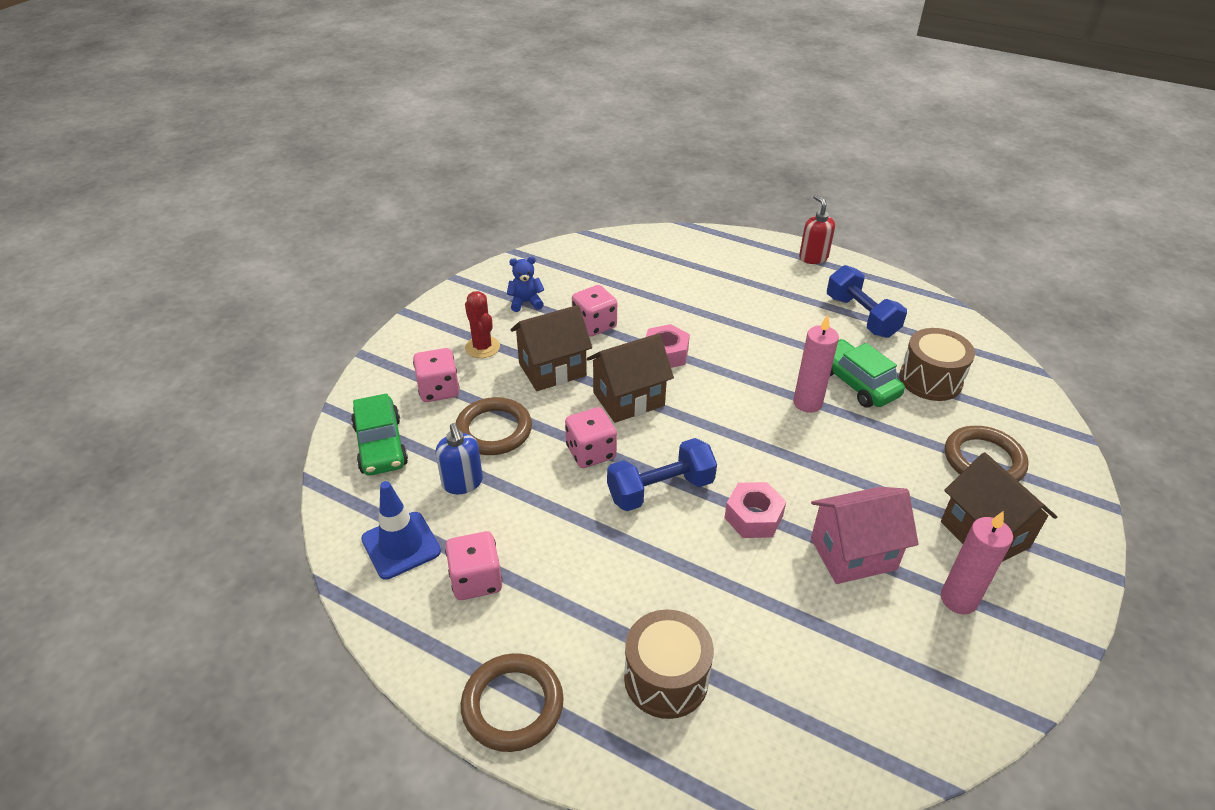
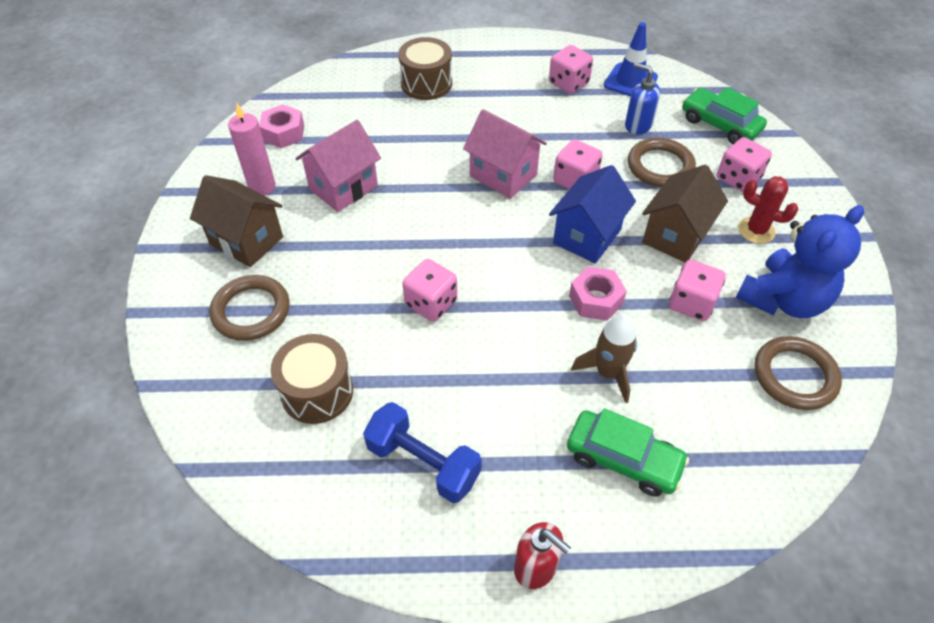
camera: 150 degrees right, 10 degrees up
(512, 705) = (495, 47): brown ring -> brown ring (794, 376)
(526, 302) = (783, 300): blue teddy bear -> blue teddy bear, size x2.09
(628, 399) = (587, 236): brown house -> blue house
(660, 490) = (503, 175): blue dumbbell -> pink house
(697, 313) = (608, 372): none -> brown rocket
(753, 517) = (425, 184): pink nut -> pink nut (283, 133)
(807, 403) = (431, 303): pink candle -> pink dice
(856, 383) = (394, 350): green car -> green car (623, 459)

